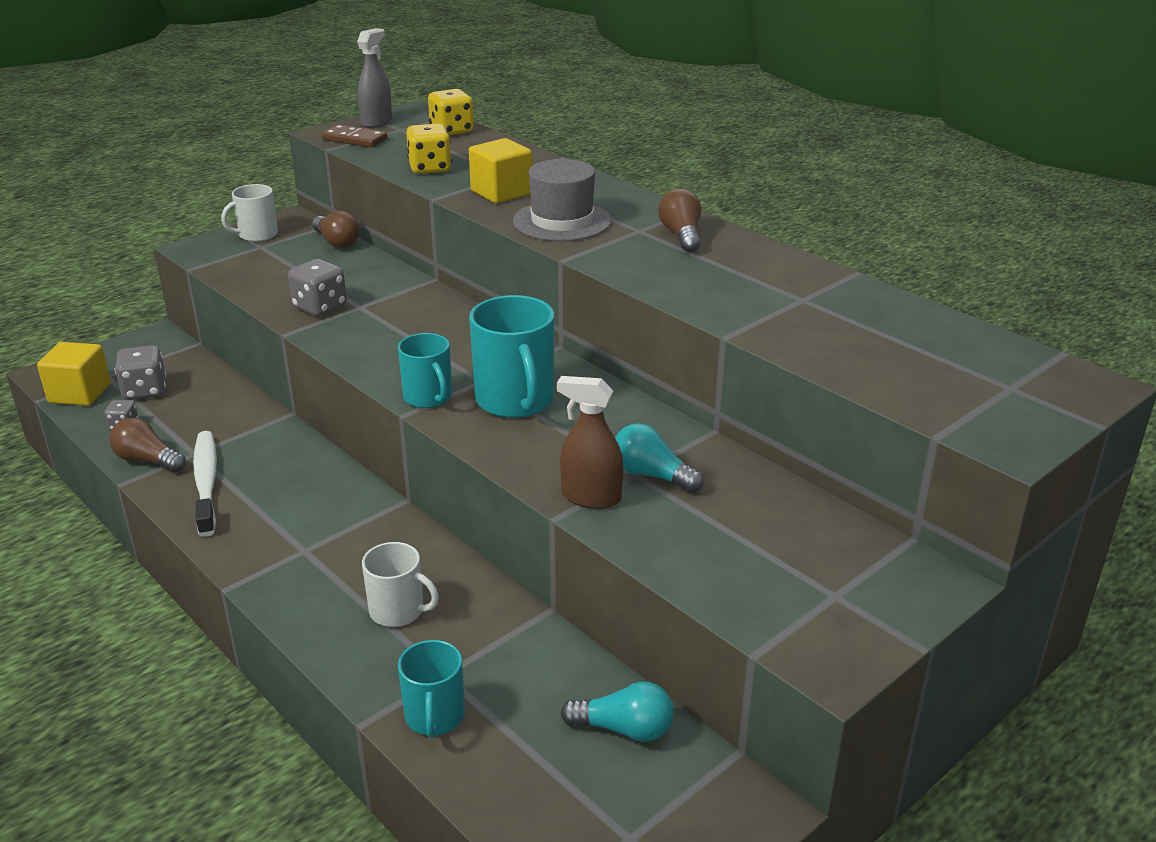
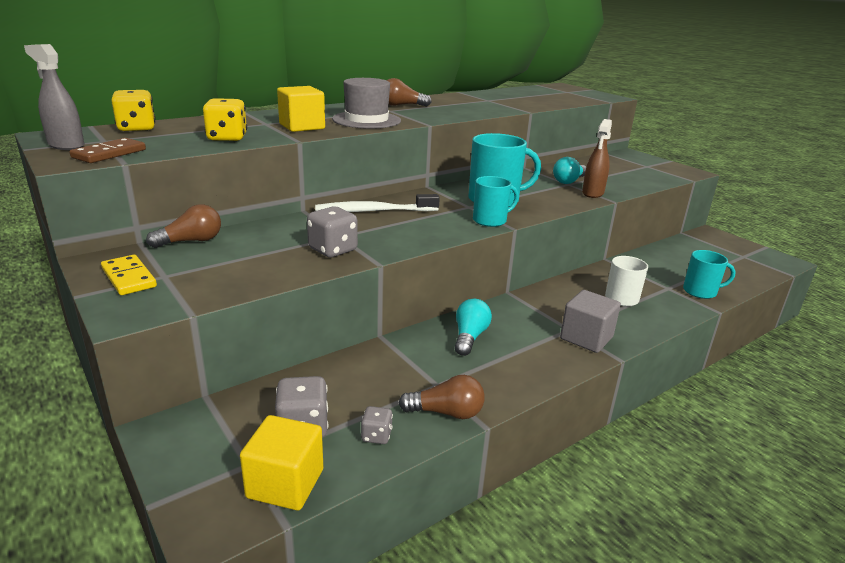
camera: 85 degrees left, 5 degrees down
(147, 460) = (446, 412): brown light bulb -> brown light bulb turned 120 degrees counterclockwise
(206, 482) = (485, 375): white toothbrush -> white toothbrush (374, 211)
(257, 235) = (128, 278): white mug -> yellow domino
(280, 563) = (586, 338): none -> grey cube
(624, 729) = (682, 251): turquoise light bulb -> turquoise light bulb (469, 337)

